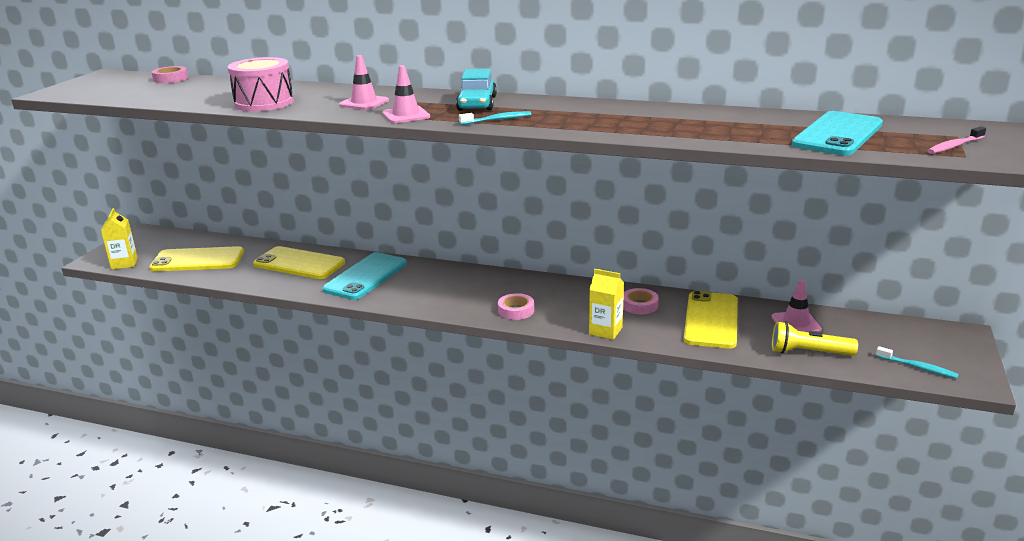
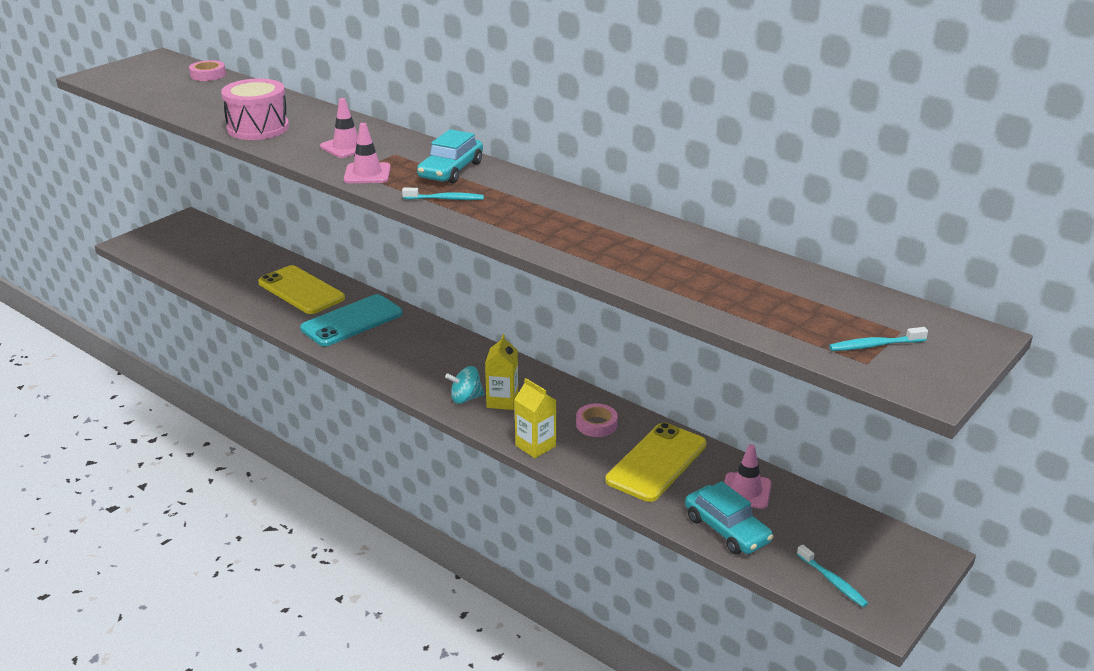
camera: 20 degrees right, 5 degrees up
(124, 263) = (148, 253): yellow carton -> yellow carton (502, 401)
(198, 260) = (213, 264): yellow phone -> none
(516, 310) = (466, 398): pink tape -> turquoise spinning top
(808, 352) = (727, 529): yellow flashlight -> turquoise car
(837, 134) = (767, 298): turquoise phone -> none
(954, 146) = (874, 345): pink toothbrush -> turquoise toothbrush

